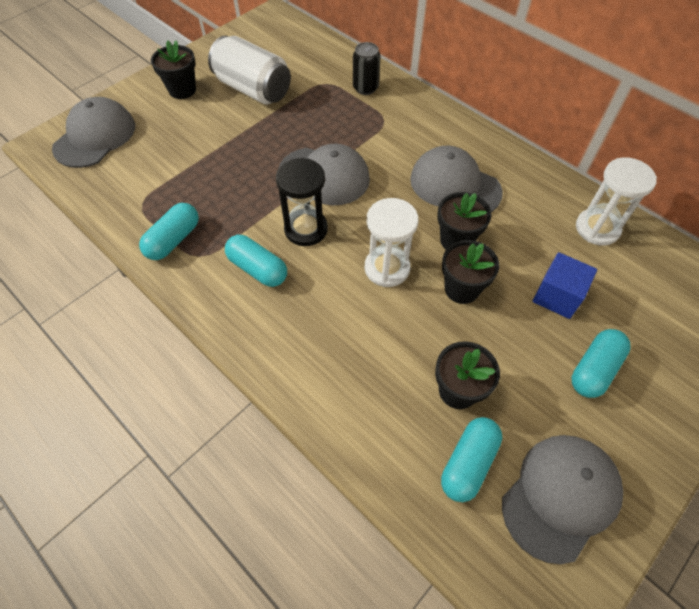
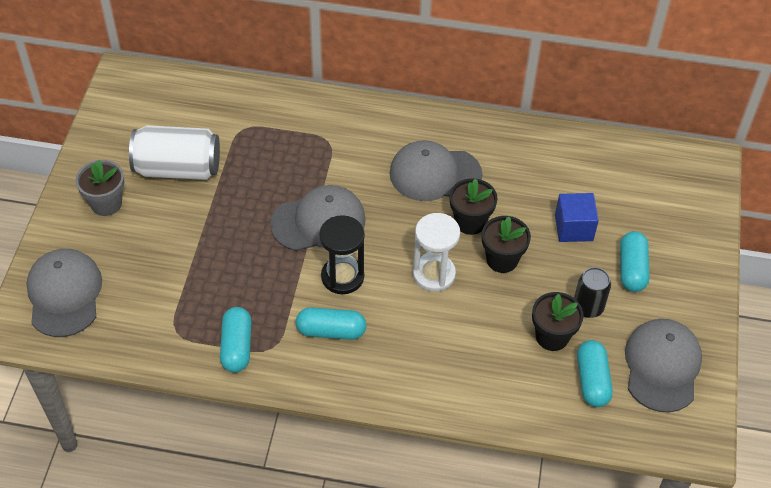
camera: 35 degrees left, 5 degrees down
(182, 90) = (106, 203): black flower pot -> grey flower pot
(365, 88) = (285, 116): black can -> black can (588, 307)
(597, 228) = (568, 156): white hourglass -> none

